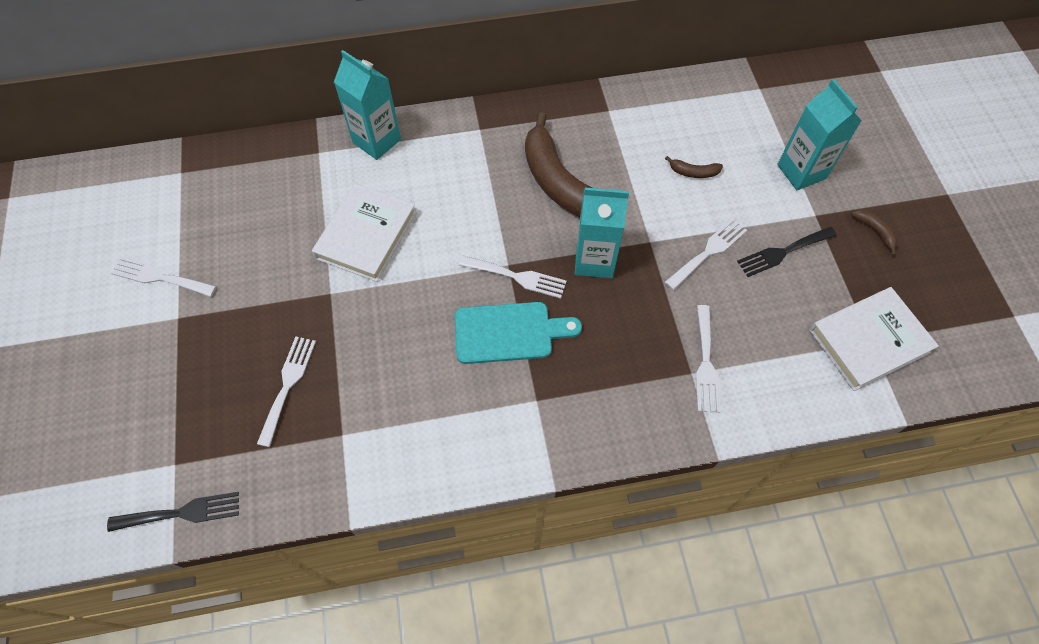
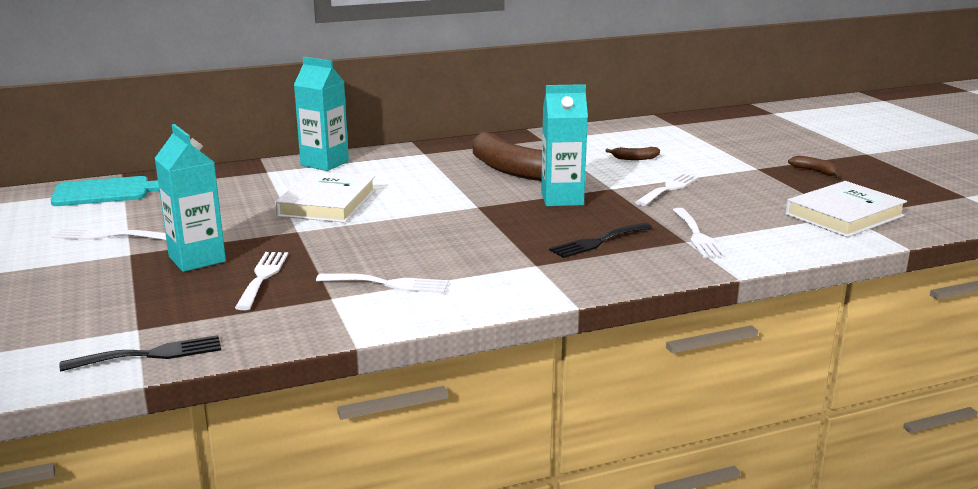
camera: 10 degrees left, 40 degrees down
(508, 333) = (492, 236): turquoise cutting board -> turquoise cutting board (107, 192)
(517, 277) = (489, 211): white fork -> white fork (389, 284)
(782, 252) = (738, 184): black fork -> black fork (598, 242)
(801, 172) = (732, 152): turquoise carton -> turquoise carton (197, 259)

